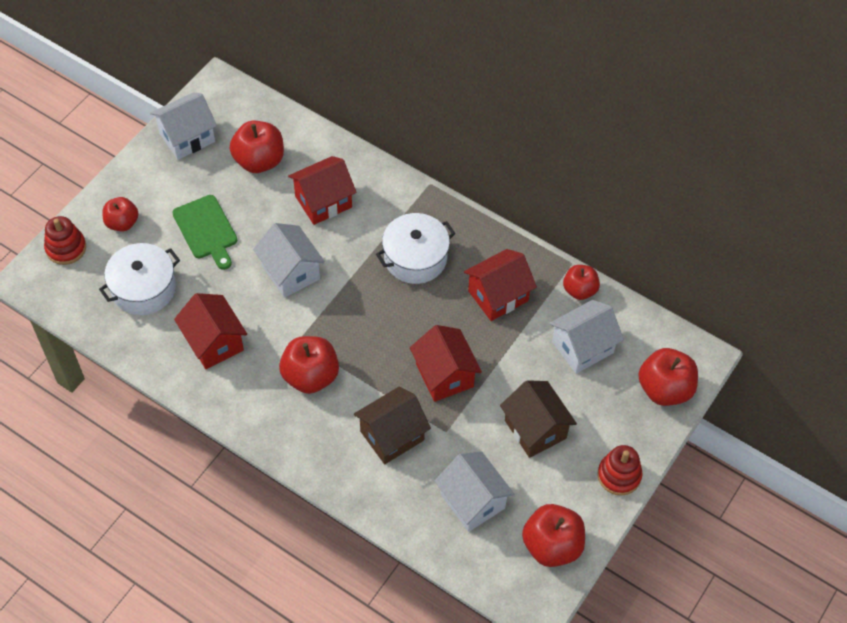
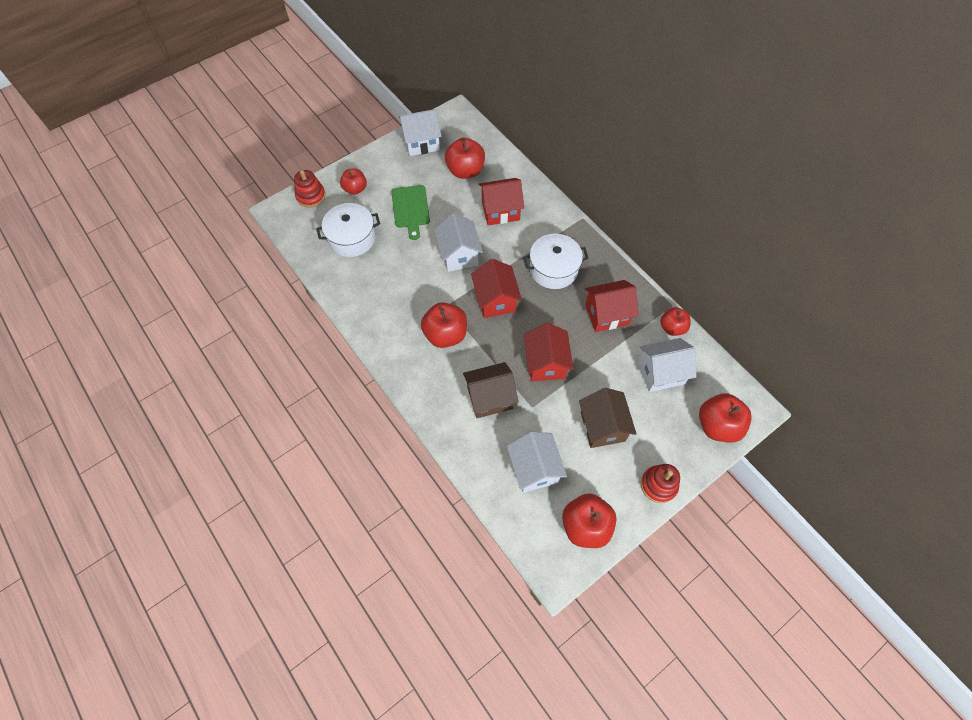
camera: 20 degrees right, 5 degrees up
(214, 342) = (386, 290): red house -> red house (495, 300)

